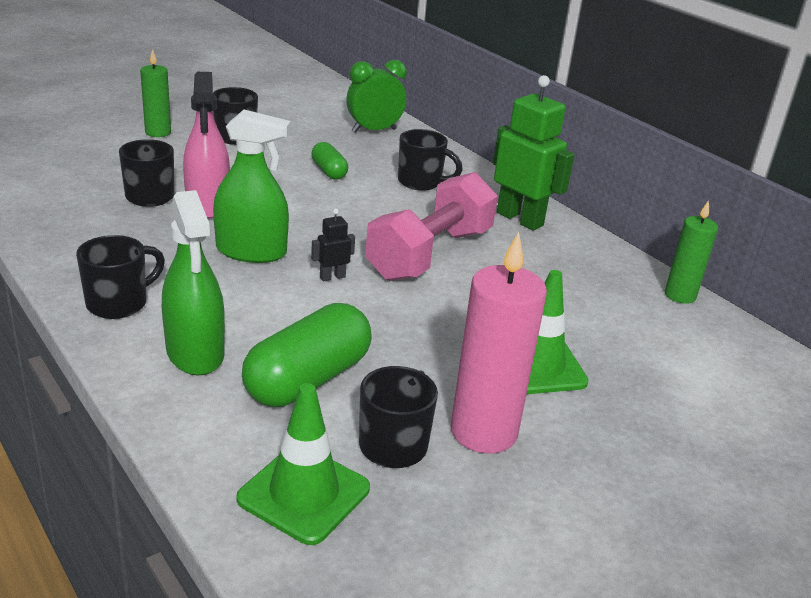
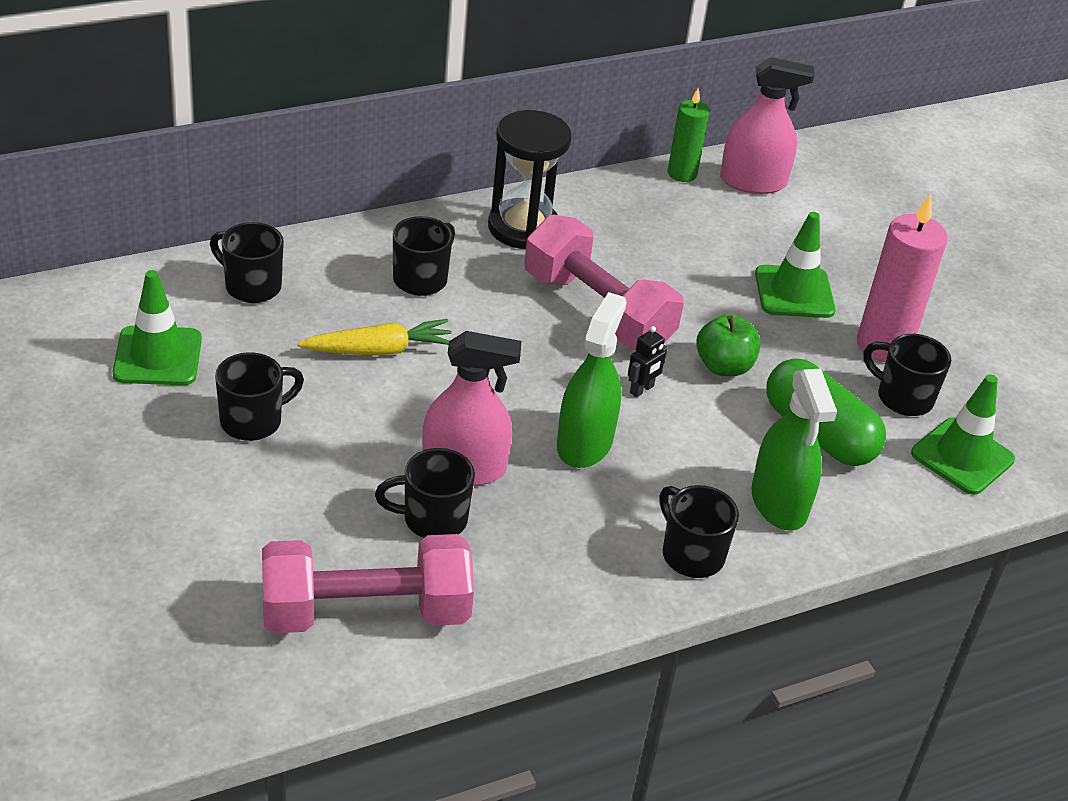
camera: 80 degrees left, 10 degrees up
(55, 178) = (365, 612): none -> pink dumbbell
(158, 132) = (217, 501): green candle -> none
(195, 352) = (779, 503): green spray bottle -> green spray bottle turned 90 degrees clockwise
(288, 111) = (157, 356): none -> green traffic cone
(329, 171) = (379, 350): green capsule -> yellow carrot
(332, 277) = (642, 389): black robot -> black robot turned 120 degrees counterclockwise
(374, 130) = (251, 286): green clock -> black mug
(387, 320) = (724, 366): none -> green apple
(520, 219) = (523, 228): green robot -> black hourglass
(712, 339) = (753, 182): none -> pink spray bottle

